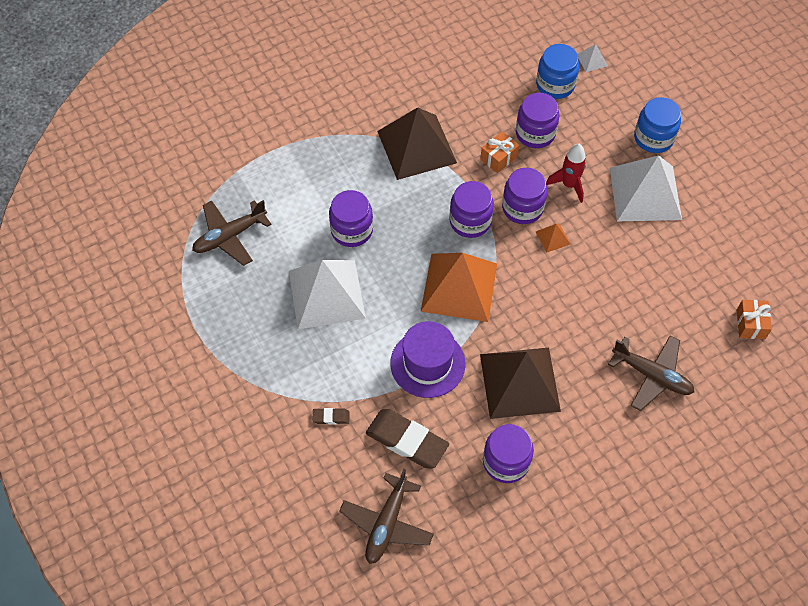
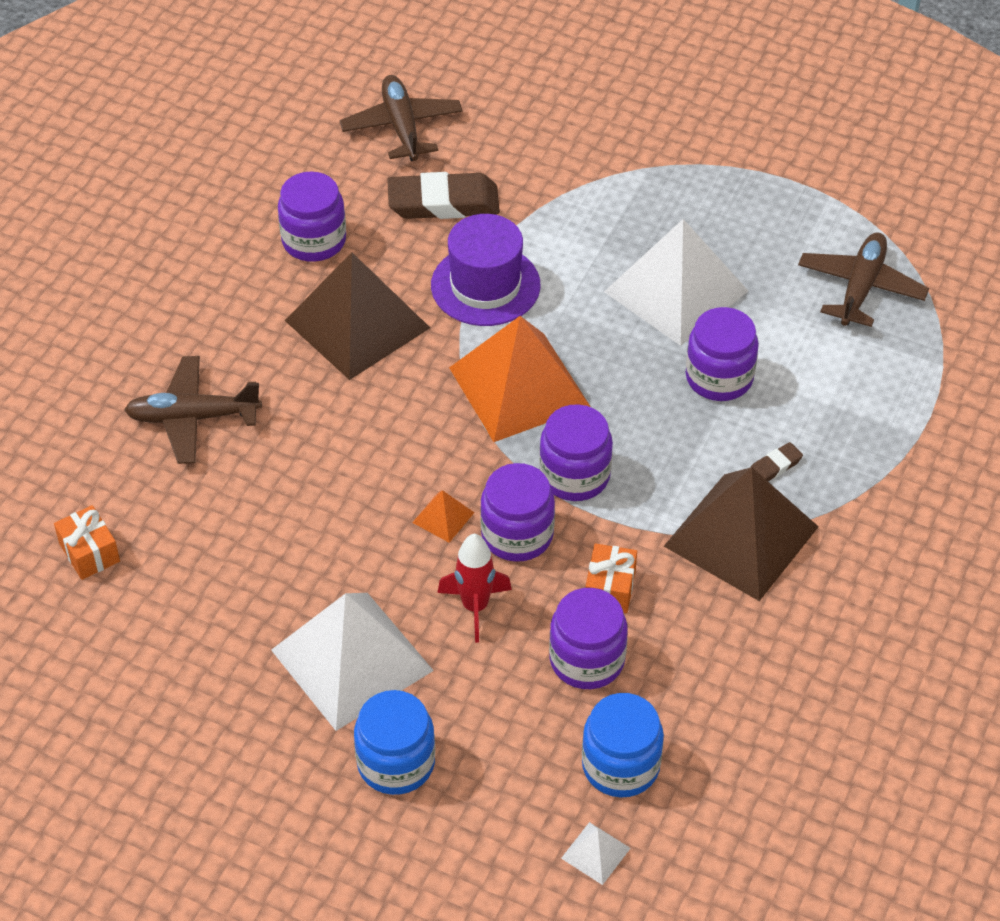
camera: 145 degrees right, 10 degrees down
(331, 417) = (548, 180): brown eraser -> brown eraser (774, 467)

